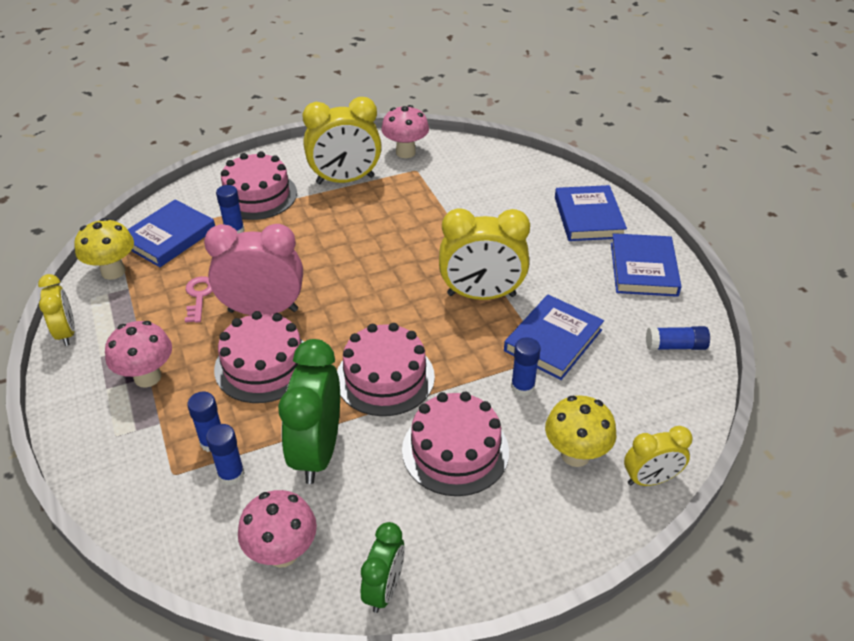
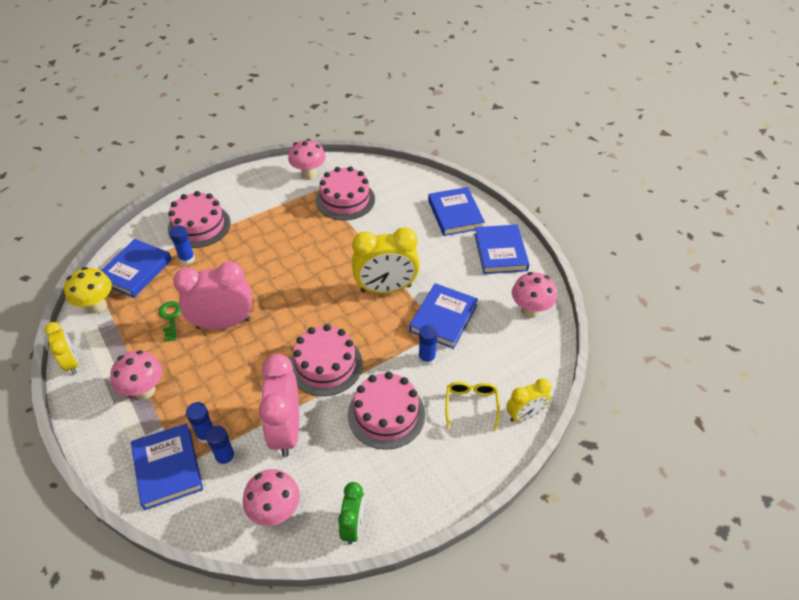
camera: 10 degrees left, 5 degrees up
(154, 475) = (168, 468): none -> blue book
(199, 296) = (171, 318): pink key -> green key
(263, 365) = (232, 368): pink cake -> pink cake (345, 199)
(317, 451) = (286, 430): green clock -> pink clock
(345, 180) = (266, 204): yellow clock -> none
(575, 455) = (471, 404): yellow mushroom -> yellow glasses
(675, 346) = (530, 310): blue glue stick -> pink mushroom

